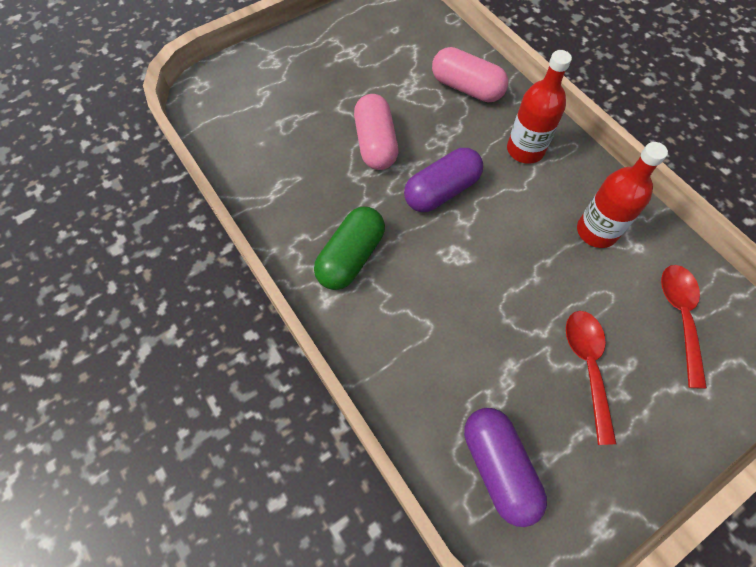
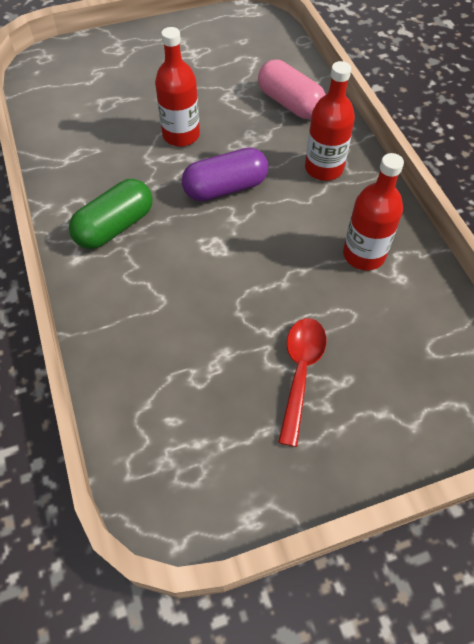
camera: 15 degrees right, 5 degrees down
(376, 144) = (181, 135): pink capsule -> red bottle
(498, 467) = (173, 438): purple capsule -> none
(680, 317) = (416, 350): red spoon -> none

